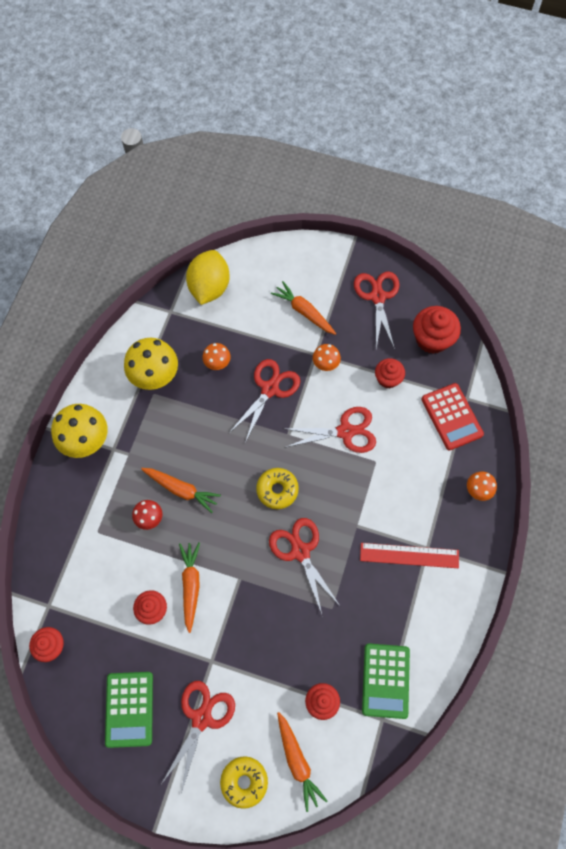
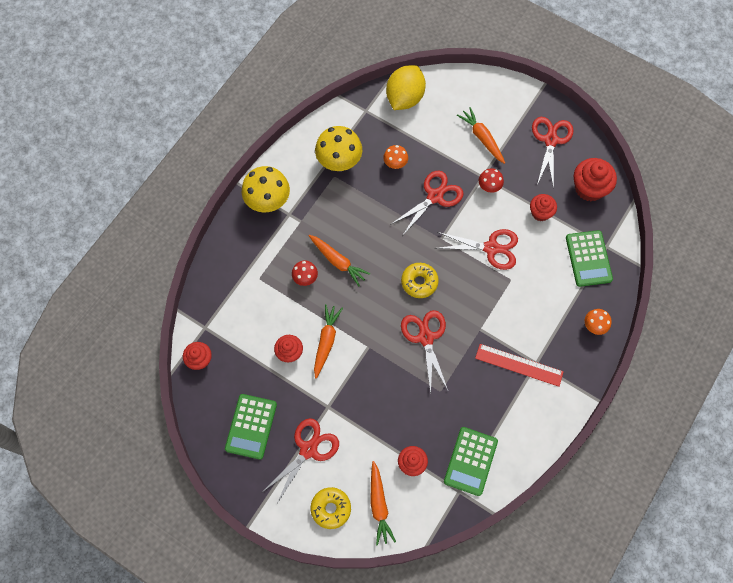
camera: 15 degrees right, 0 degrees up
(325, 364) = (489, 187): orange mushroom -> red mushroom
(452, 417) = (588, 258): red calculator -> green calculator

